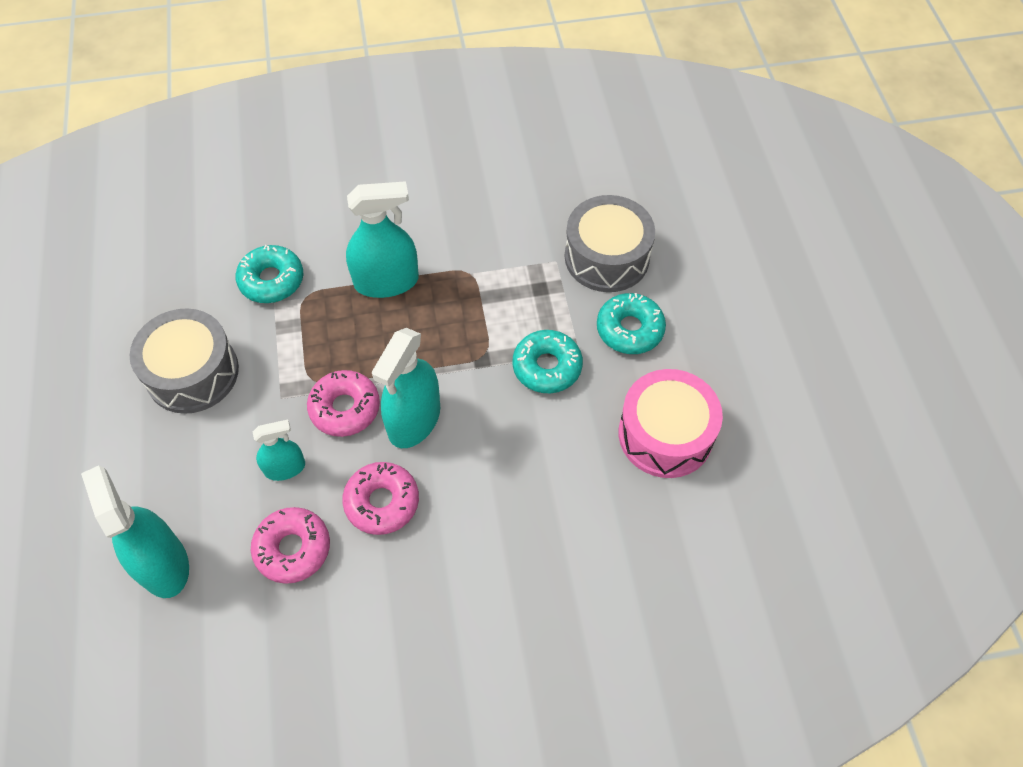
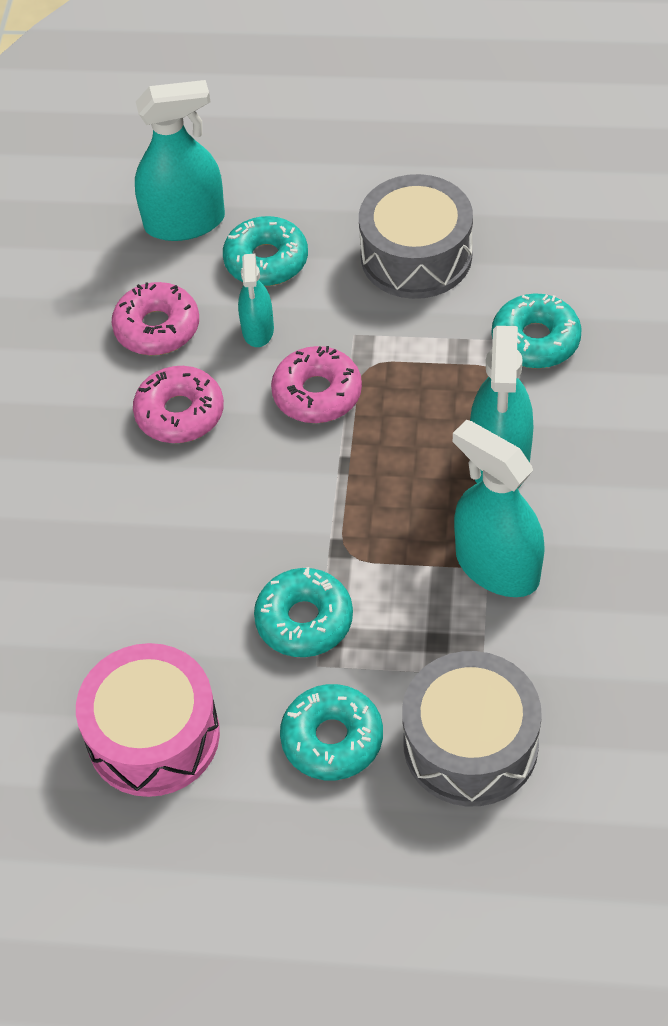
camera: 110 degrees right, 5 degrees down
(206, 482) = (266, 261): none -> turquoise donut
(414, 420) = (276, 460): turquoise spray bottle -> turquoise spray bottle (497, 567)

